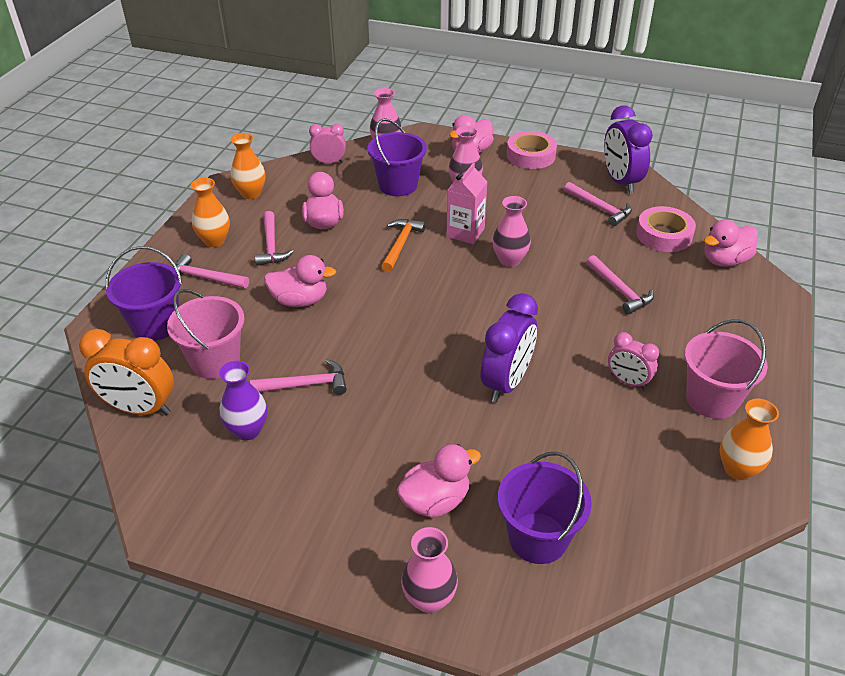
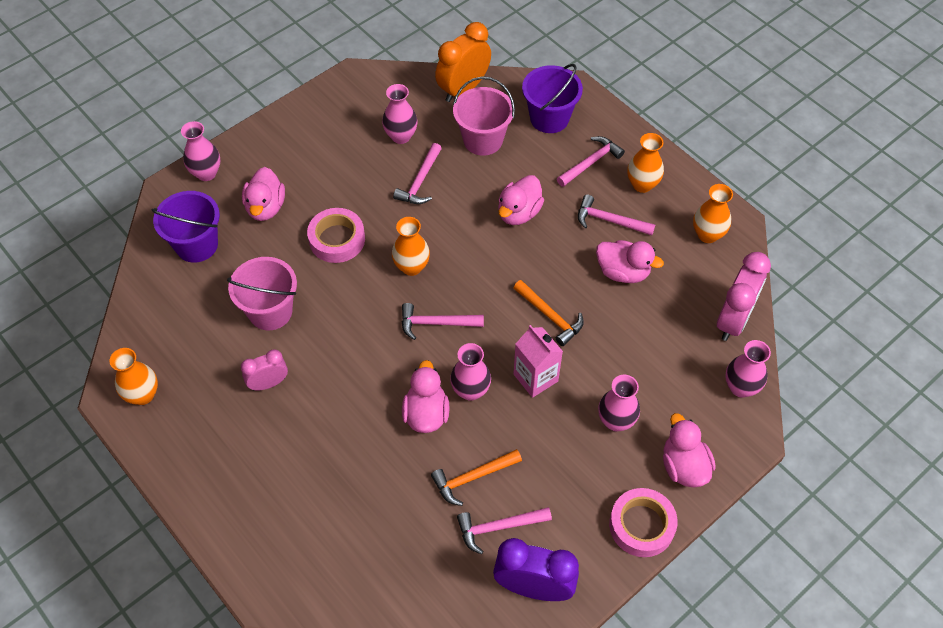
camera: 120 degrees right, 15 degrees up
(247, 430) = (401, 136): purple vase -> pink vase
(329, 162) = (733, 320): pink clock -> pink clock, size x1.68
(398, 185) = (653, 361): purple bucket -> none
(418, 344) = (411, 267): none -> orange vase
(506, 383) = (330, 301): purple clock -> none
(578, 232) = (473, 478): none -> orange hammer
(620, 290) = (368, 454): pink hammer -> pink hammer (436, 323)
(664, 235) = (416, 557): pink tape -> pink tape (337, 239)
(712, 399) = (207, 429): pink bucket -> pink bucket (270, 311)
(725, 260) = (341, 584): pink duck -> pink duck (426, 414)

